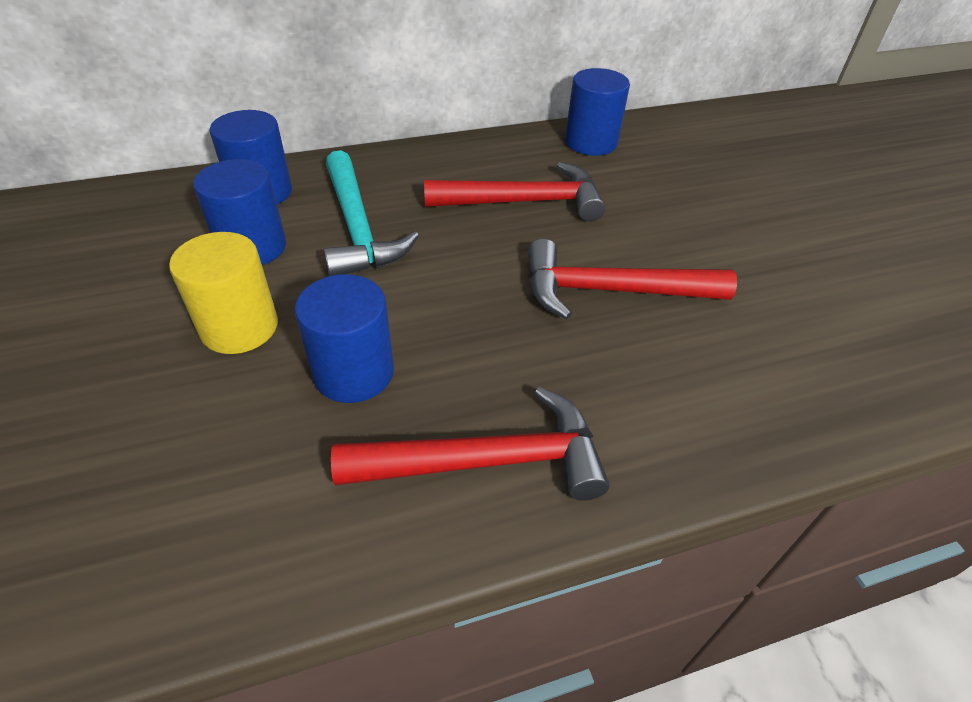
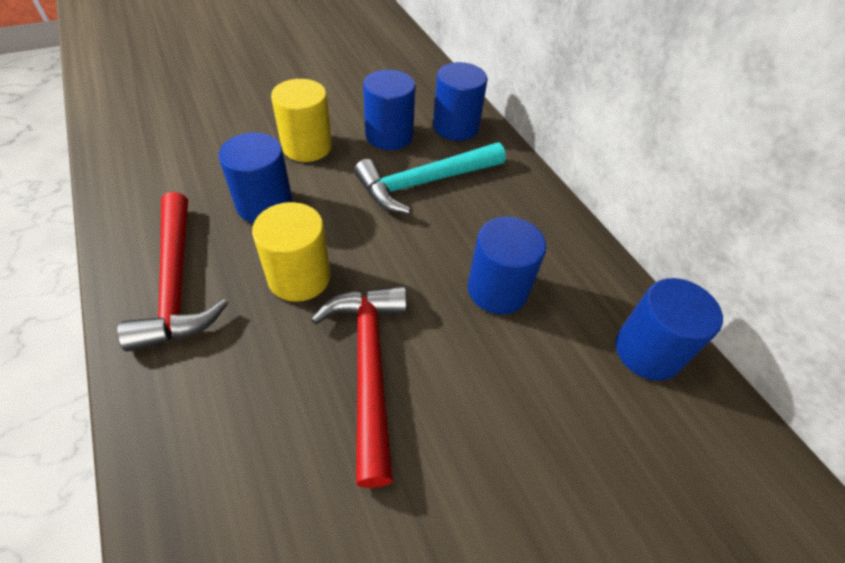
camera: 80 degrees right, 5 degrees up
(491, 338) = (299, 277): none -> yellow cylinder
(523, 202) = (497, 289): red hammer -> blue cylinder

